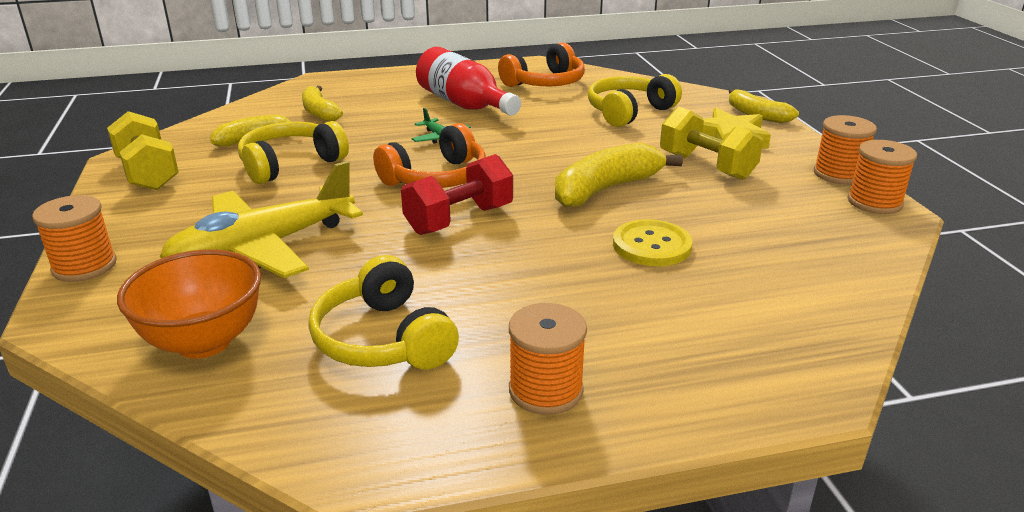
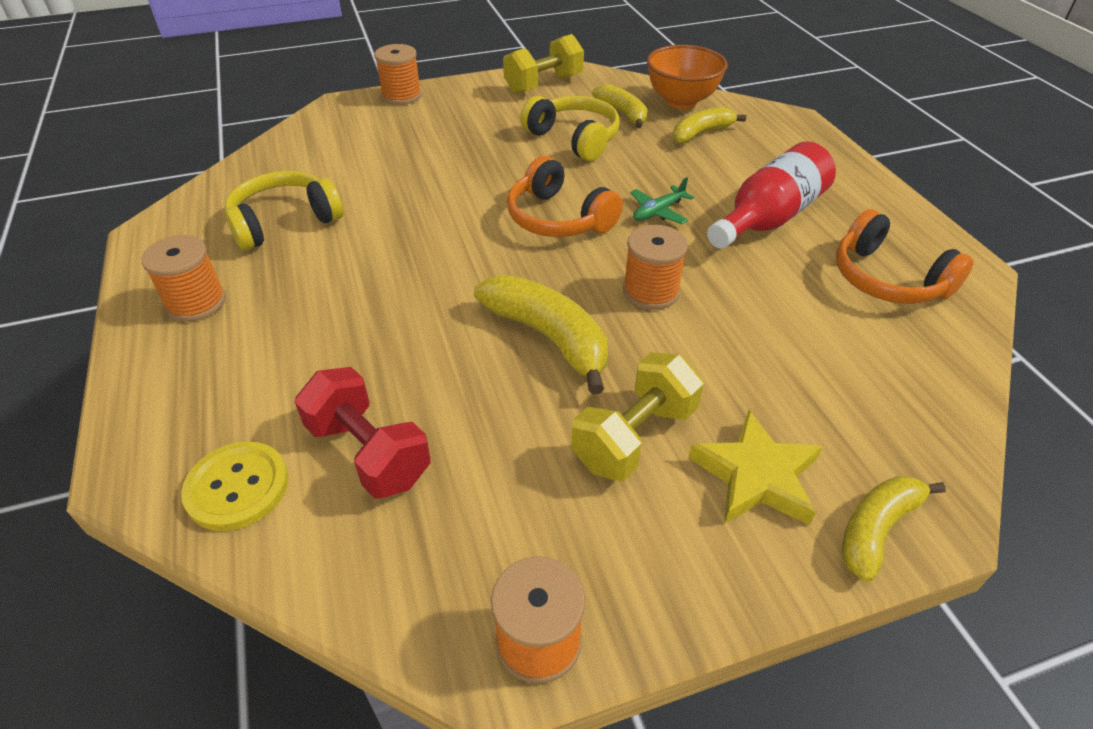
camera: 85 degrees right, 15 degrees up
(204, 342) = (300, 154): orange bowl -> orange bowl (681, 102)
(262, 247) = (422, 152): yellow plane -> none
(459, 220) = (470, 240): red dumbbell -> red dumbbell (369, 453)
(629, 112) = (812, 363): yellow headphones -> none
(651, 245) = (413, 371): yellow button -> yellow button (237, 487)
(838, 174) = (640, 610): orange spool -> orange spool (650, 291)

